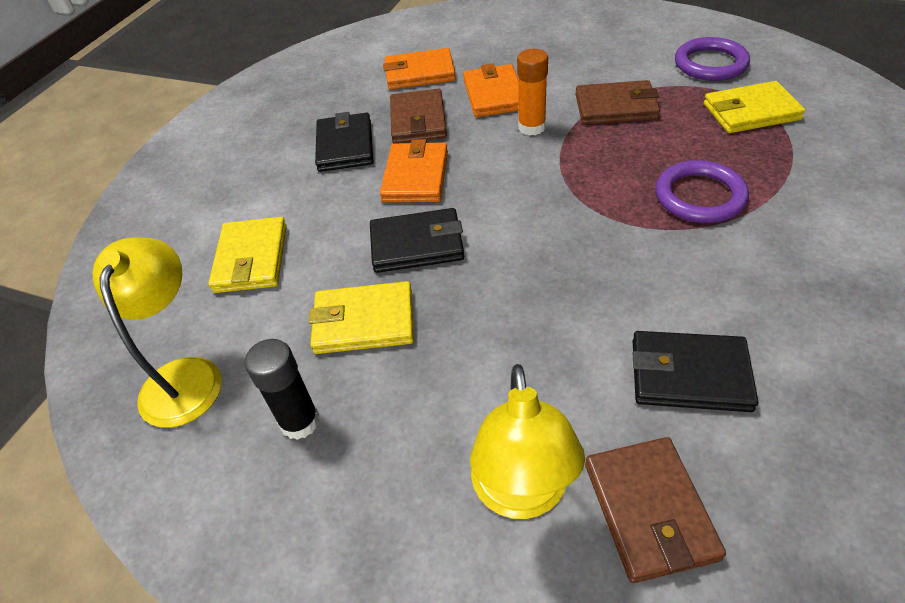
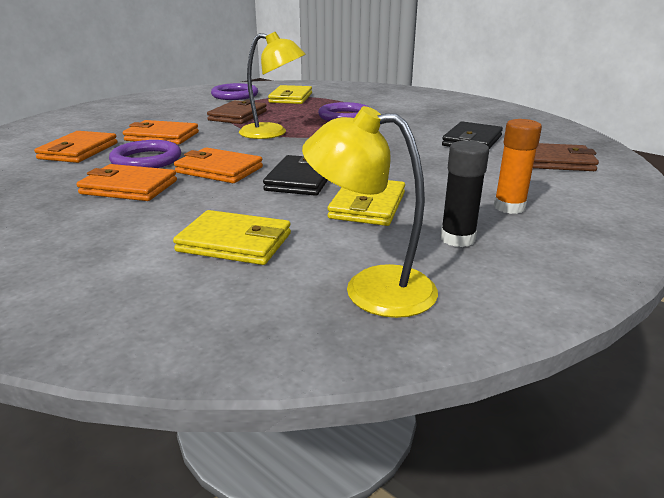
camera: 75 degrees left, 20 degrees down
(345, 146) = (129, 187): black wallet -> orange wallet
(418, 120) = (146, 160): brown wallet -> purple ring
(522, 494) = (540, 183): yellow lamp -> yellow lamp (272, 133)
(532, 127) = (221, 134): orange glue stick -> orange glue stick (509, 207)

